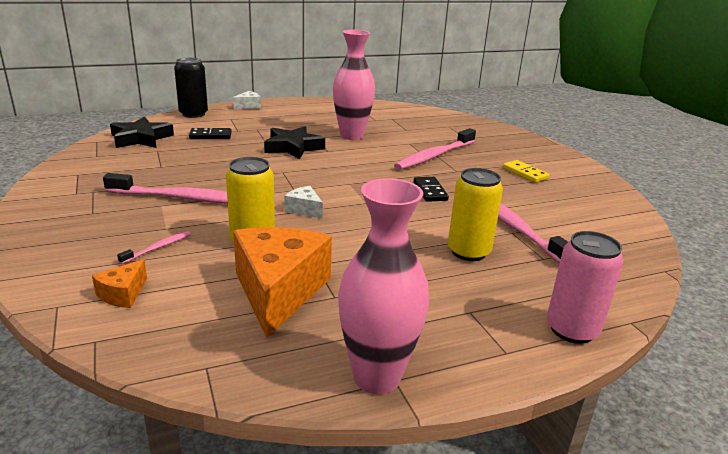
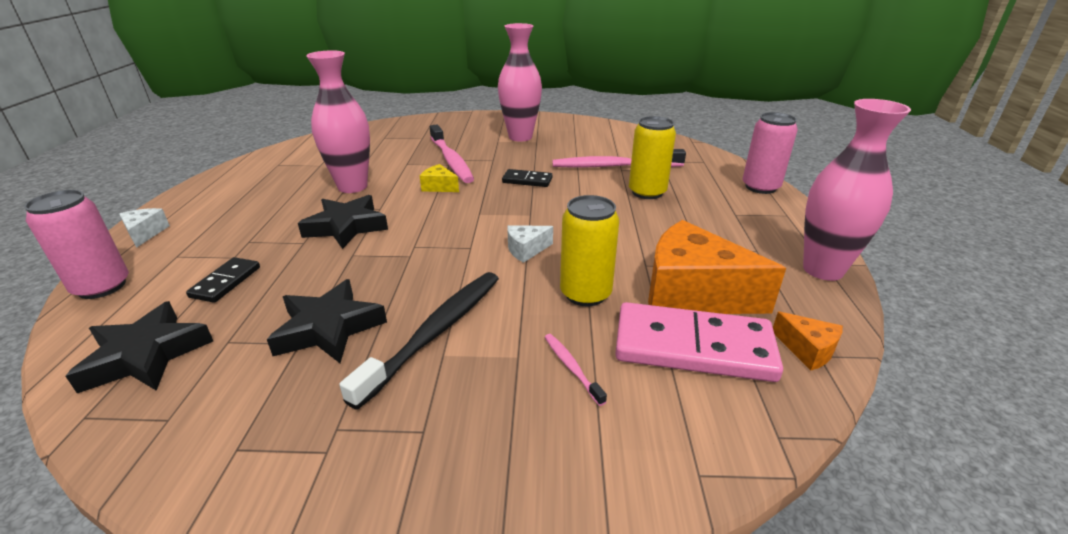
camera: 65 degrees left, 5 degrees up
(123, 294) = (680, 406): orange cheese -> orange cheese (807, 350)
(176, 169) = (328, 328): none -> black star
(182, 198) = (436, 332): pink toothbrush -> black toothbrush
(193, 114) = (102, 287): black can -> pink can
(197, 296) = (693, 347): none -> pink domino
(380, 161) = (439, 187): none -> yellow cheese
(525, 173) = (520, 137): yellow domino -> pink vase

